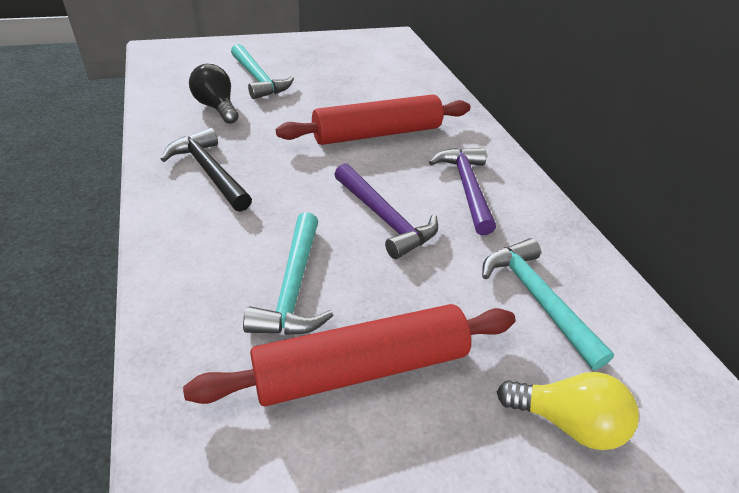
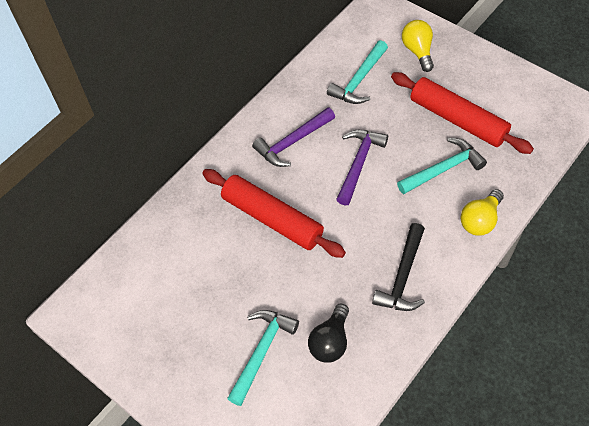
camera: 115 degrees left, 15 degrees up
(180, 270) = (480, 220): none -> yellow light bulb

